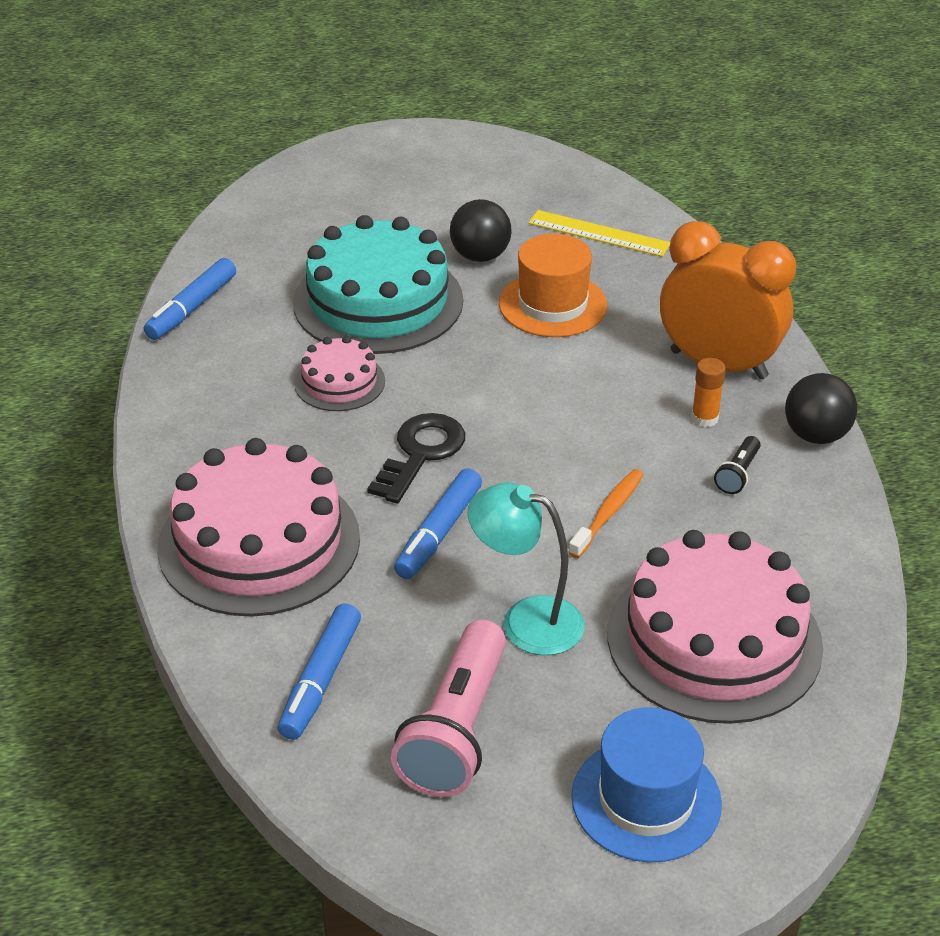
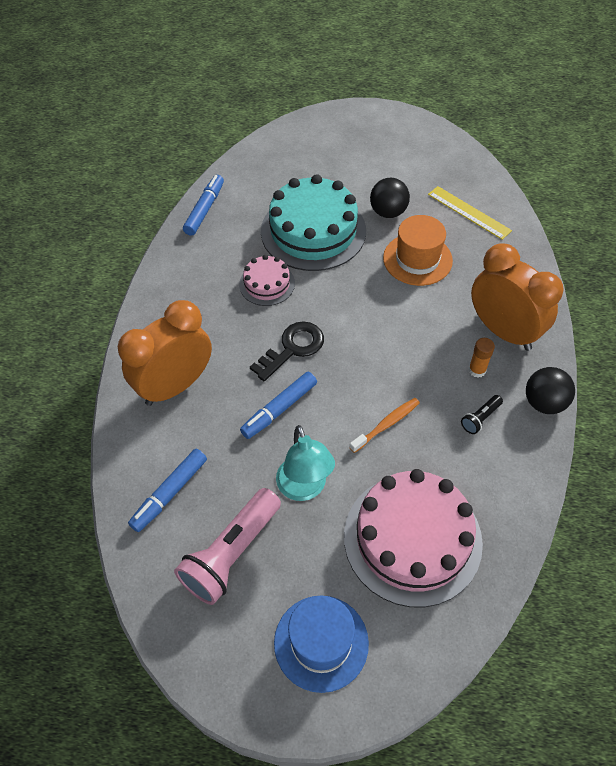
camera: 20 degrees right, 15 degrees up
(191, 308) = (205, 209): blue marker -> blue marker turned 150 degrees clockwise
(259, 542) = (175, 386): pink cake -> orange clock
(526, 620) = (304, 488): turquoise lamp -> turquoise lamp turned 150 degrees counterclockwise

